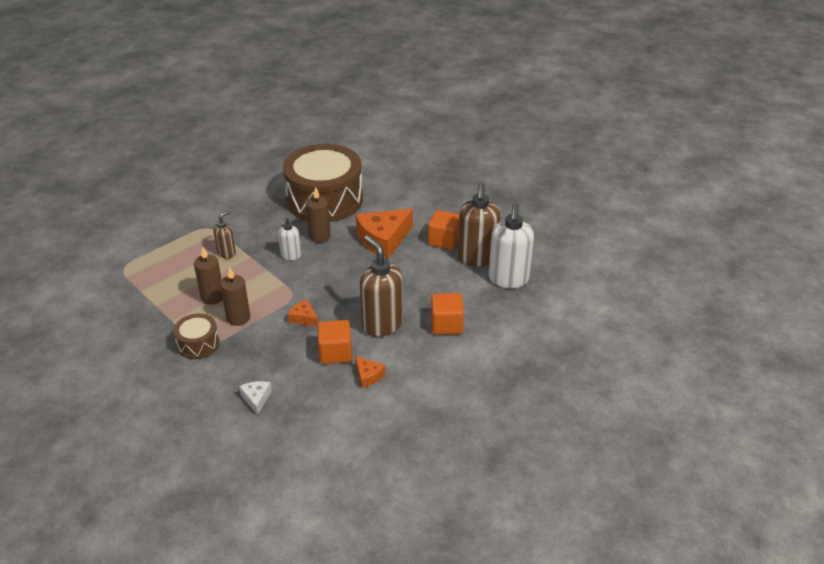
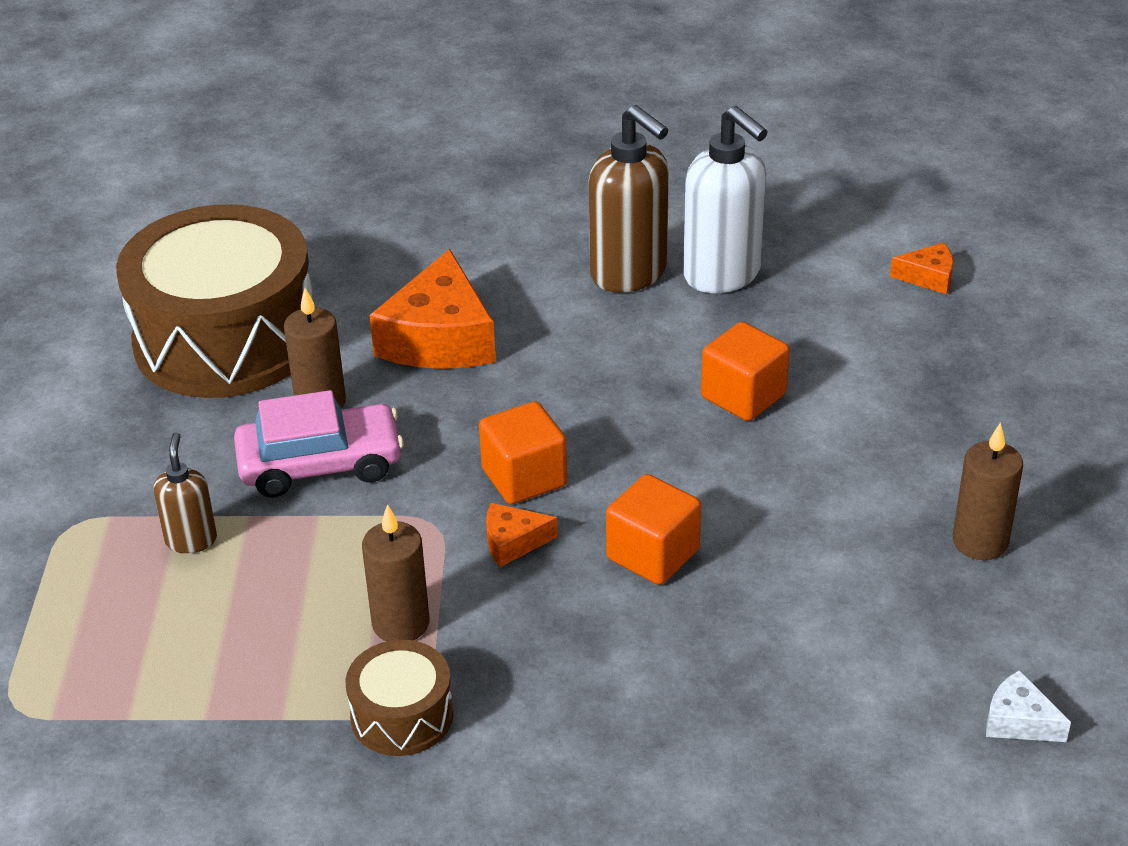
camera: 45 degrees left, 0 degrees up
(212, 297) = (293, 626): brown candle -> brown candle (980, 542)
(256, 399) = (648, 715): white cheese -> white cheese (1019, 721)
(291, 255) = (321, 464): white soap dispenser -> pink car
(368, 376) = (755, 549): orange cheese -> orange cheese (928, 277)
(382, 324) = (651, 463): brown soap dispenser -> none
(444, 240) = (538, 279): orange cube -> orange cube (524, 478)

